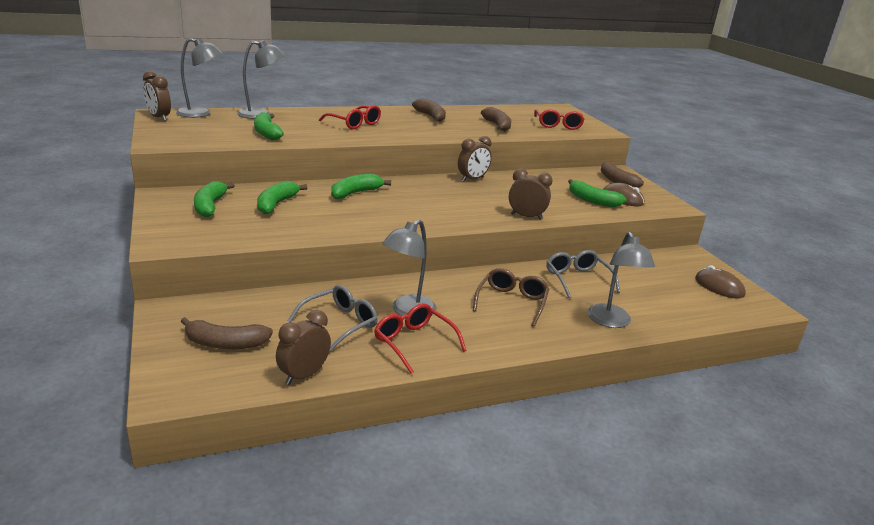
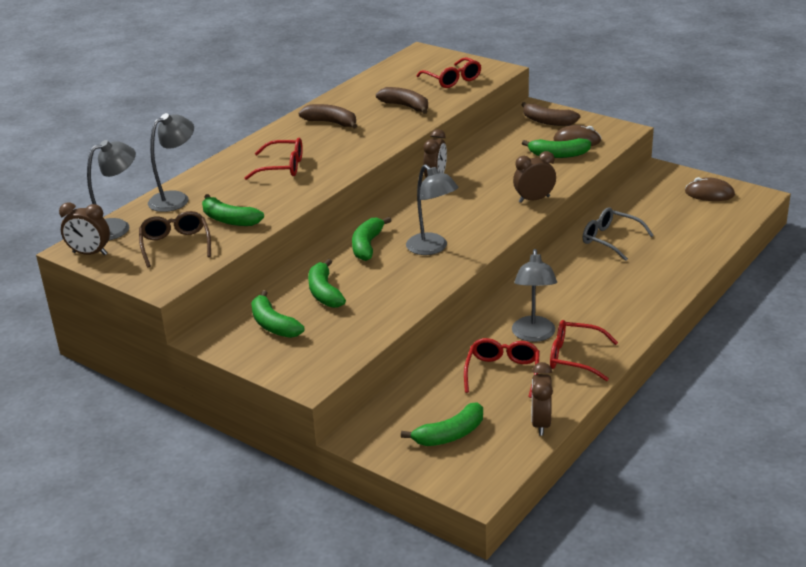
camera: 30 degrees left, 5 degrees up
(225, 344) = (450, 435): brown banana -> green banana
(339, 324) = (502, 373): grey glasses -> red glasses
(511, 302) = (593, 286): brown glasses -> brown glasses (175, 245)
(611, 322) = (676, 265): grey lamp -> grey lamp (432, 248)

